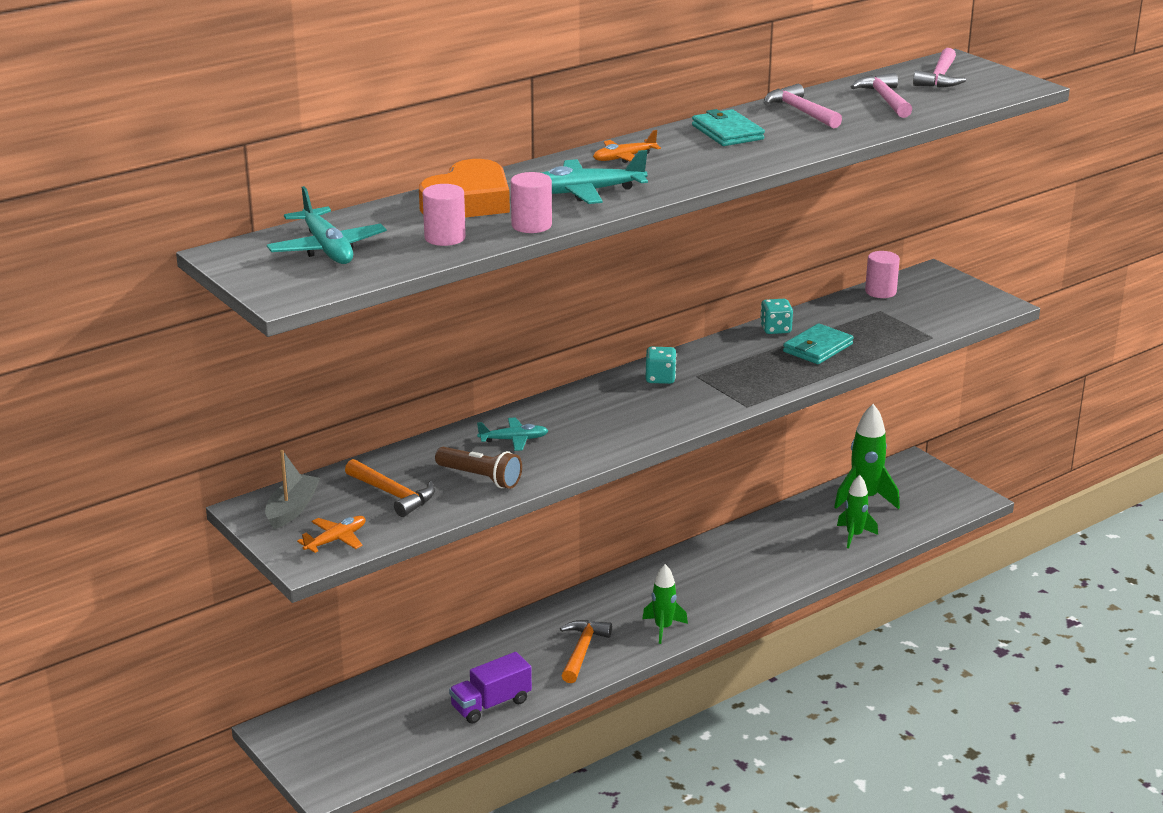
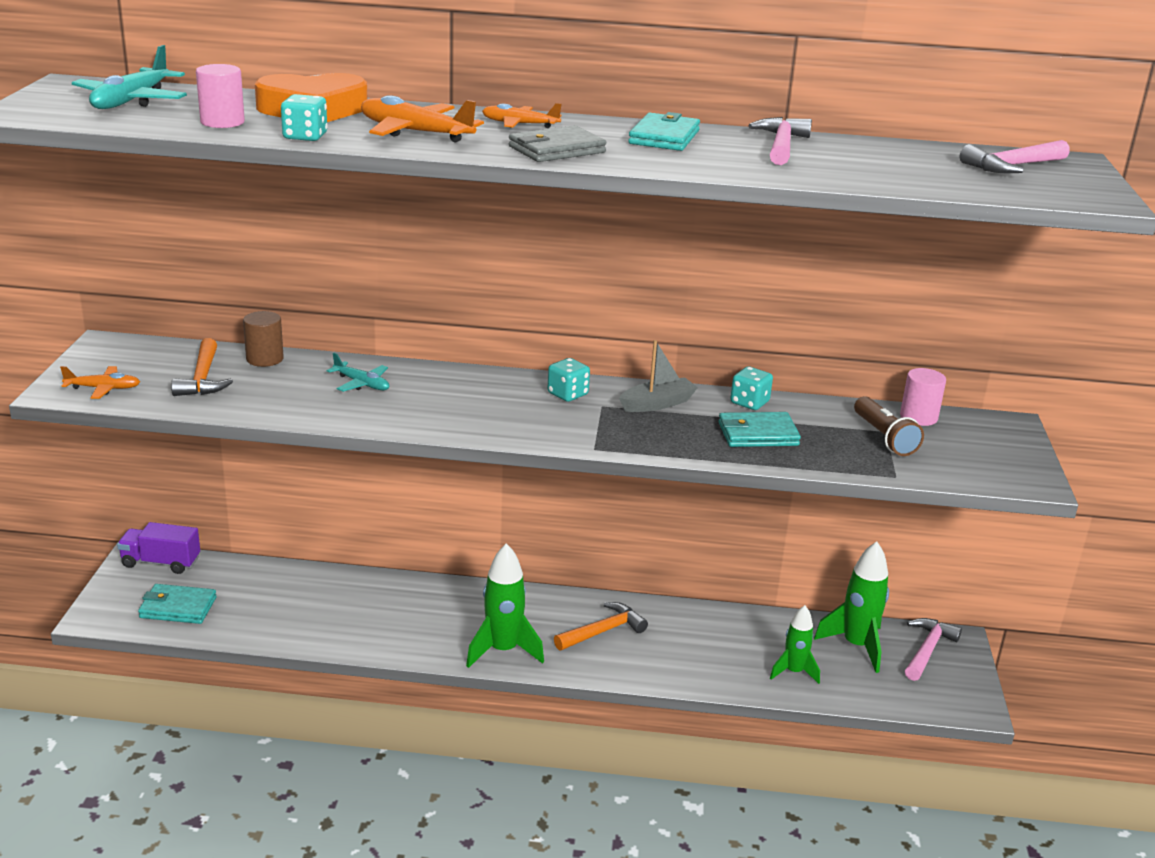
camera: 40 degrees right, 0 degrees up
(292, 509) = (125, 356): grey boat -> grey boat (657, 404)
(380, 741) = (178, 607): none -> turquoise wallet
(404, 457) = (265, 359): none -> brown cylinder
(480, 478) = (281, 397): brown flashlight -> brown flashlight (884, 437)
(491, 704) = (287, 628): purple truck -> purple truck (161, 562)
(531, 225) = (305, 137): pink cylinder -> turquoise dice
(582, 651) = (414, 630): orange hammer -> orange hammer (603, 631)
(585, 192) = (415, 133): turquoise plane -> orange plane
(663, 628) = (503, 650): green rocket -> green rocket, size x1.56
(698, 169) = (556, 150): none -> grey wallet
(884, 99) = (898, 163): pink hammer -> pink hammer (927, 650)

